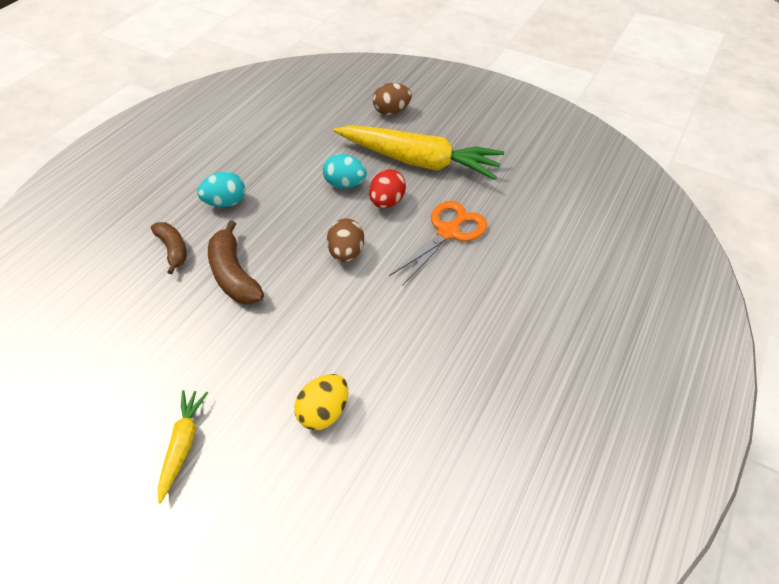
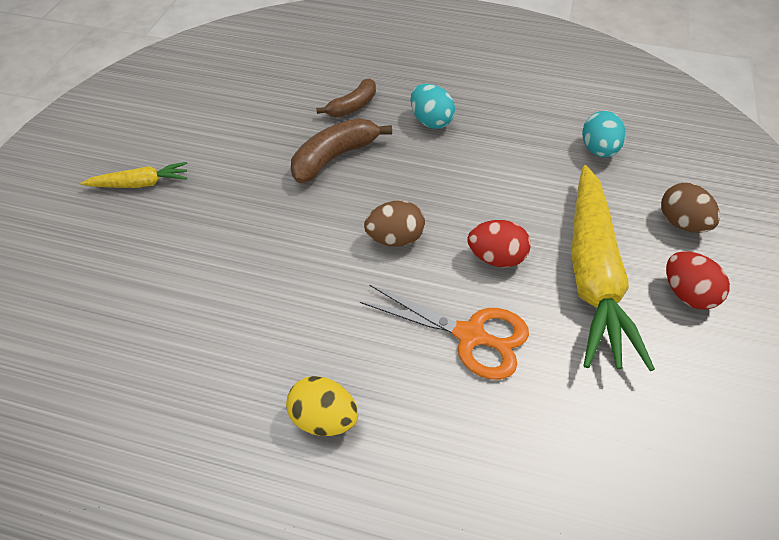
camera: 75 degrees right, 0 degrees up
(324, 411) = (181, 272): yellow egg -> yellow egg (324, 418)
(345, 184) = (508, 210): turquoise egg -> turquoise egg (598, 150)
(445, 128) = (687, 294): none -> red egg

